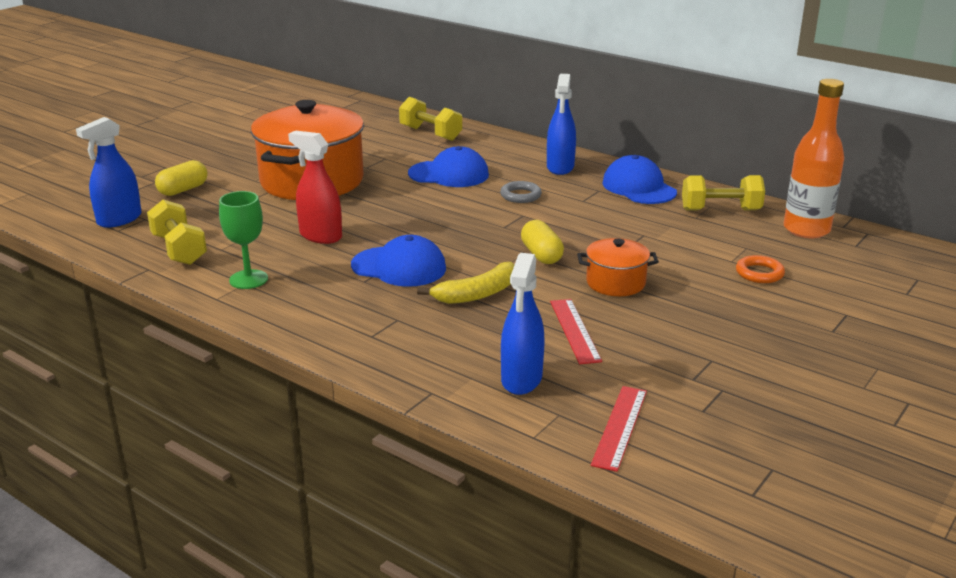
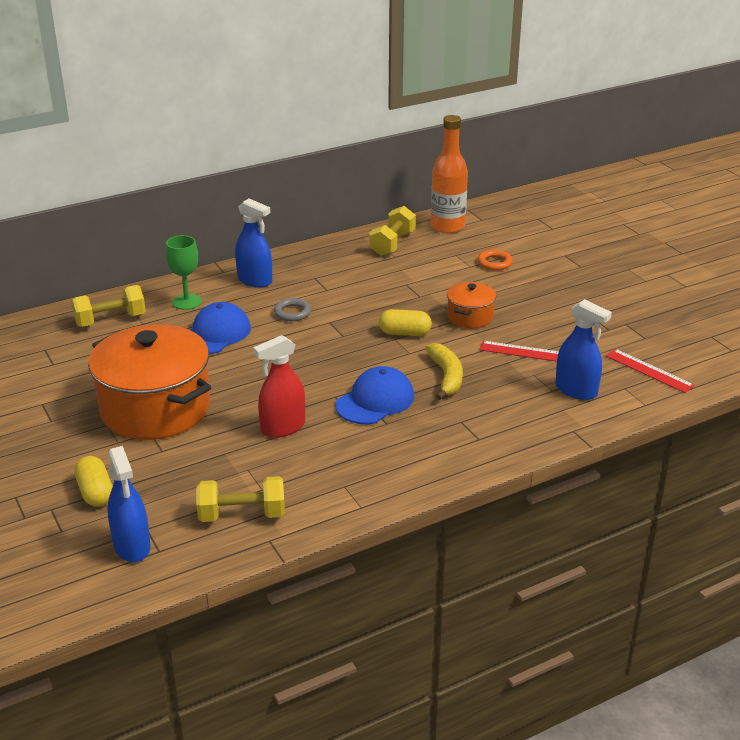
camera: 65 degrees left, 5 degrees up
(248, 279) = (338, 483): green goblet -> green goblet (187, 302)
(638, 187) = (326, 261): blue cap -> none

